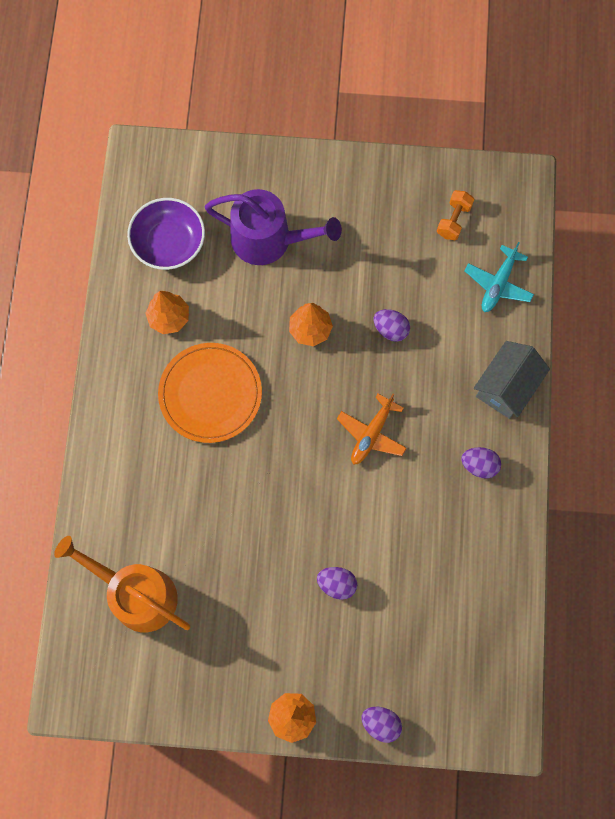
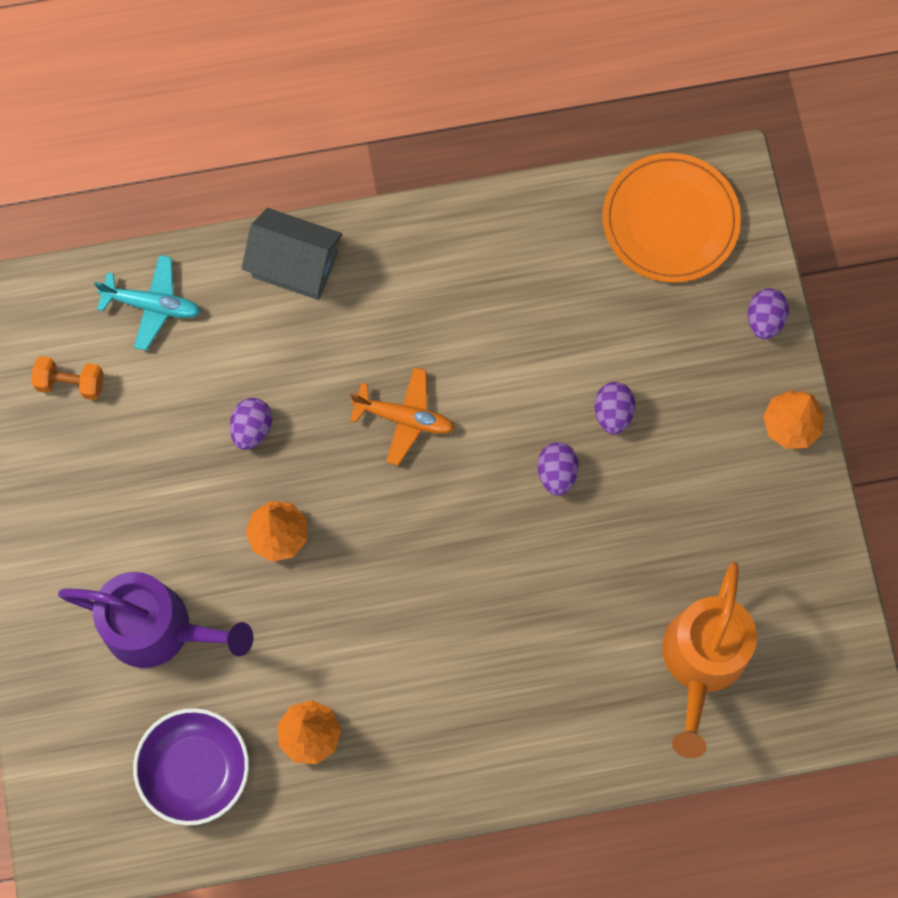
camera: 105 degrees left, 0 degrees up
(210, 394) = (405, 644): orange plate -> orange plate (670, 220)
(268, 240) = (158, 628): purple watering can -> purple watering can turned 105 degrees clockwise
(479, 465) = (410, 276): purple egg -> purple egg (556, 473)

